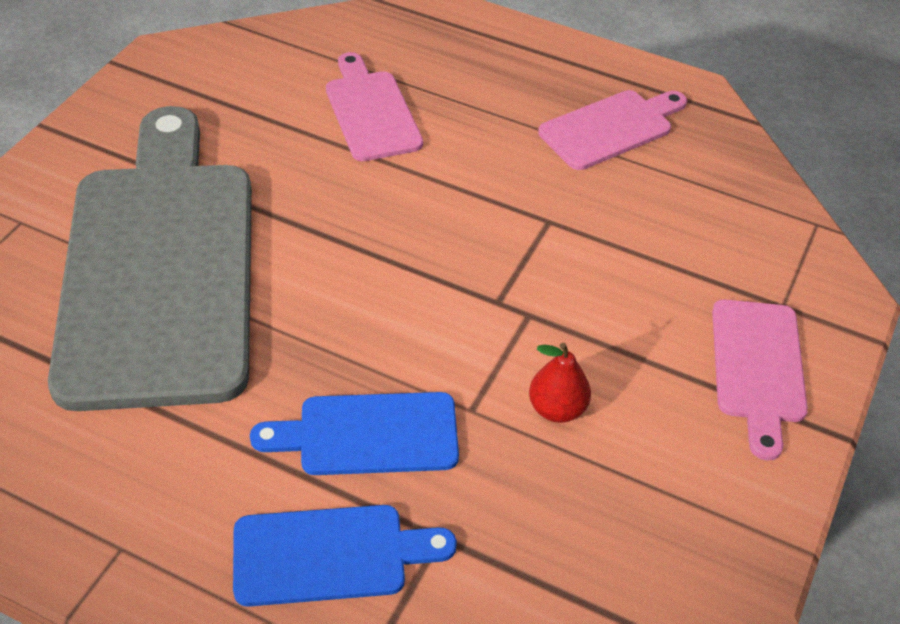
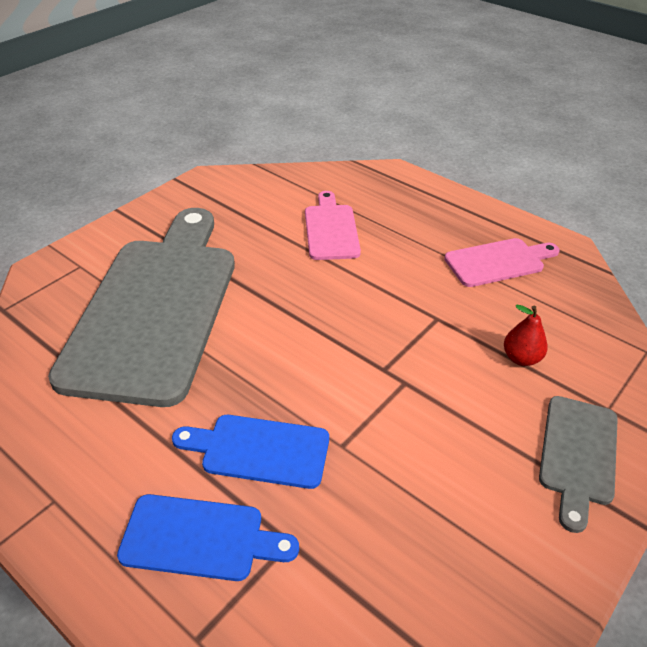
camera: 15 degrees right, 5 degrees down
(557, 409) = (407, 457): red pear -> red pear (521, 358)
(758, 368) = (578, 454): pink cutting board -> grey cutting board

